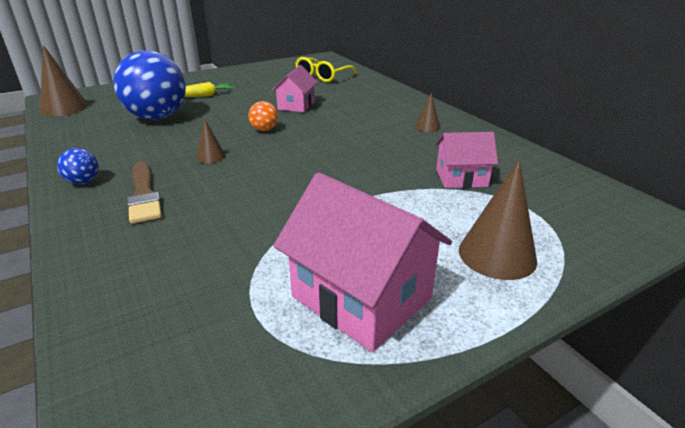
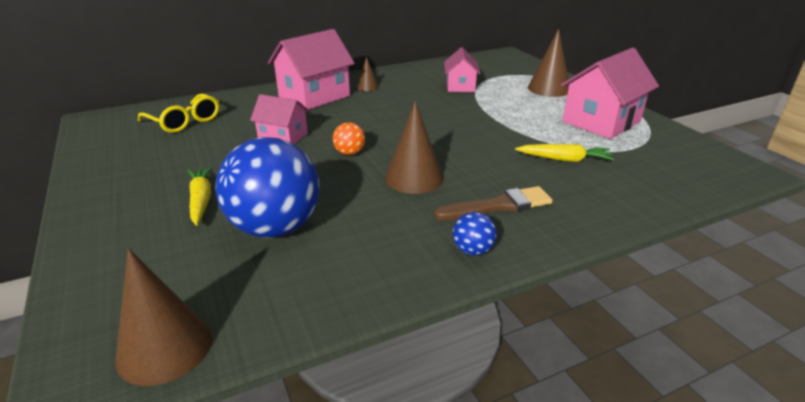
camera: 85 degrees left, 0 degrees up
(211, 156) = (414, 178): brown cone -> brown cone, size x1.91
(230, 244) = (564, 159): none -> yellow carrot
(389, 107) = (314, 96): none -> pink house

